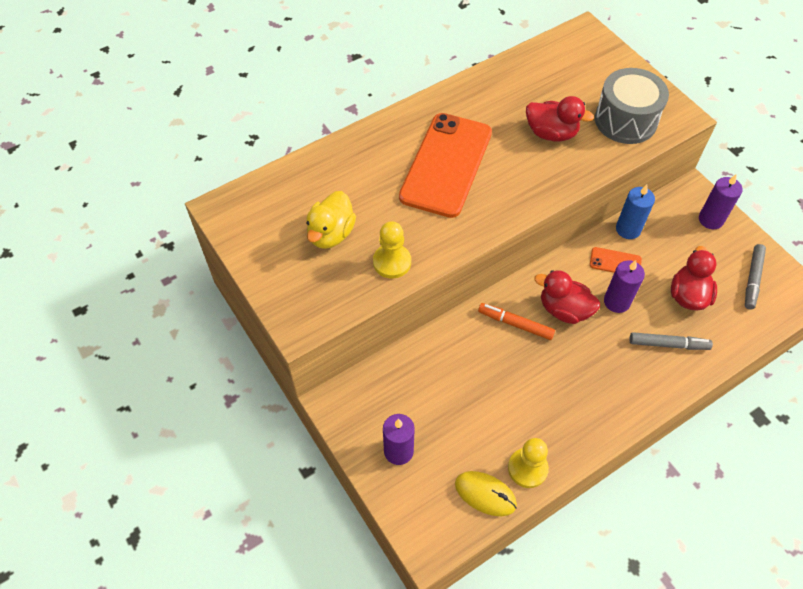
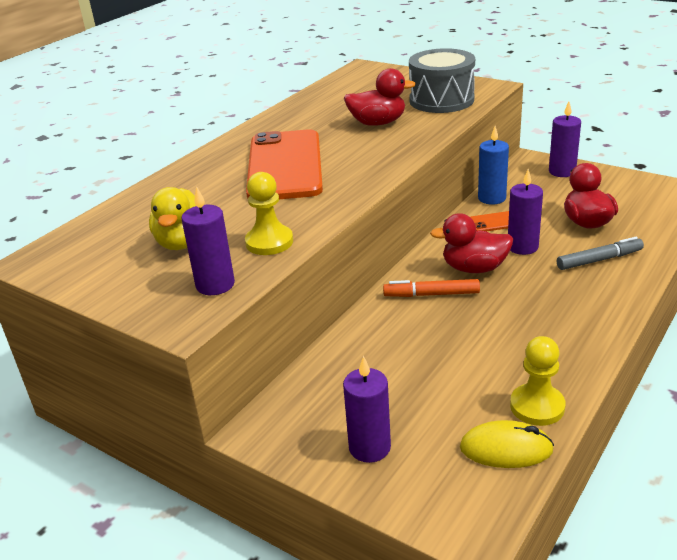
camera: 20 degrees left, 25 degrees down
(335, 295) = (215, 285): none -> purple candle
(752, 279) = (634, 195): grey marker -> none

